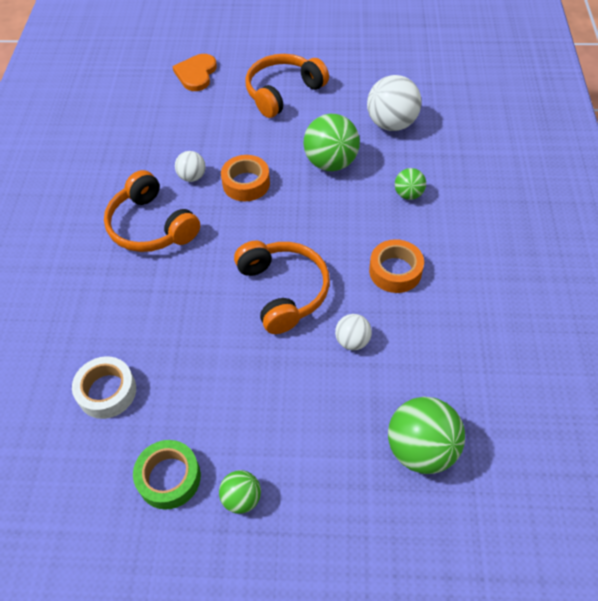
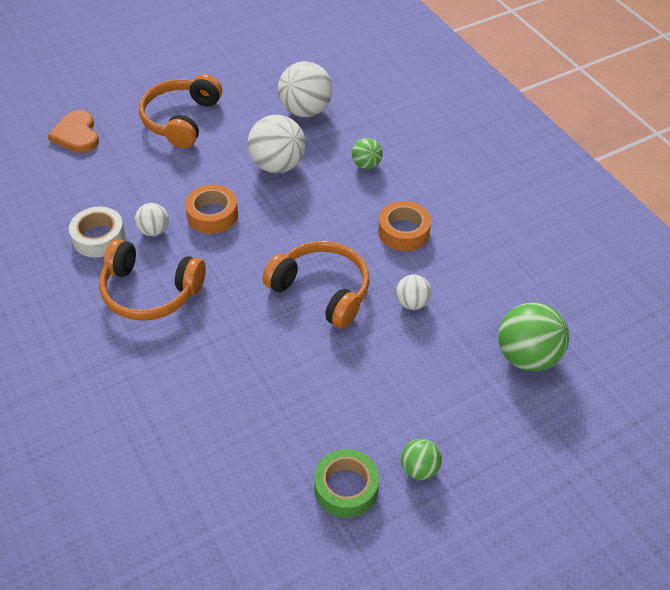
camera: 35 degrees left, 5 degrees down
(107, 391) = (230, 451): white tape -> white tape (99, 238)
(331, 163) = (277, 165): green ball -> white ball

